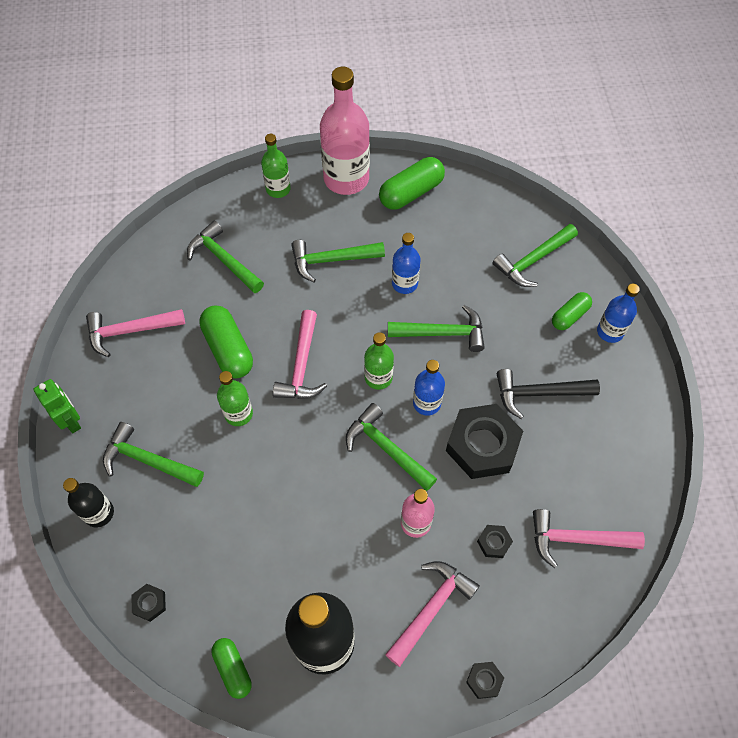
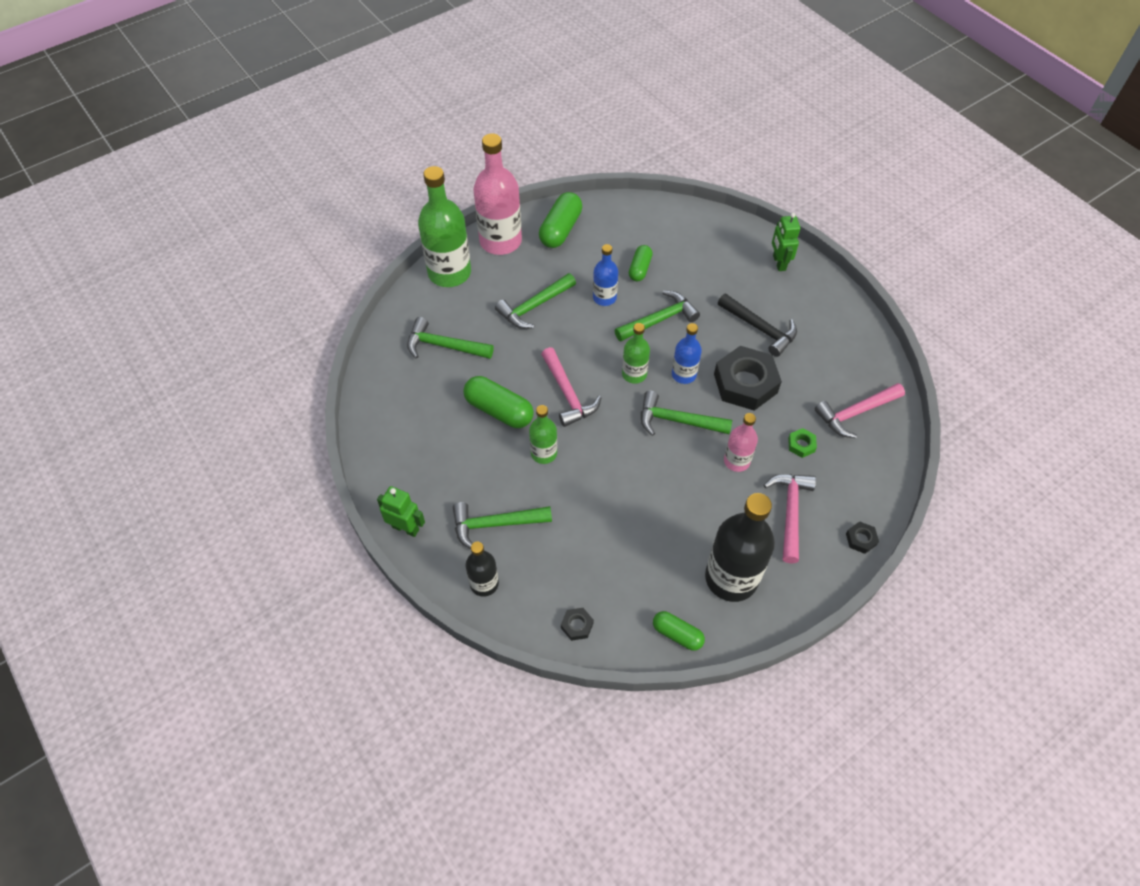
camera: 30 degrees left, 5 degrees down
(130, 331) = (404, 436): pink hammer -> none
(278, 189) = (449, 273): green bottle -> green bottle, size x1.86
(494, 542) = (801, 445): black nut -> green nut
(533, 260) = (689, 238): green hammer -> none
(539, 393) = (760, 328): black hammer -> black hammer turned 105 degrees counterclockwise
(569, 316) = (743, 265): green capsule -> green capsule (640, 269)
(610, 331) = (779, 263): blue bottle -> green robot

